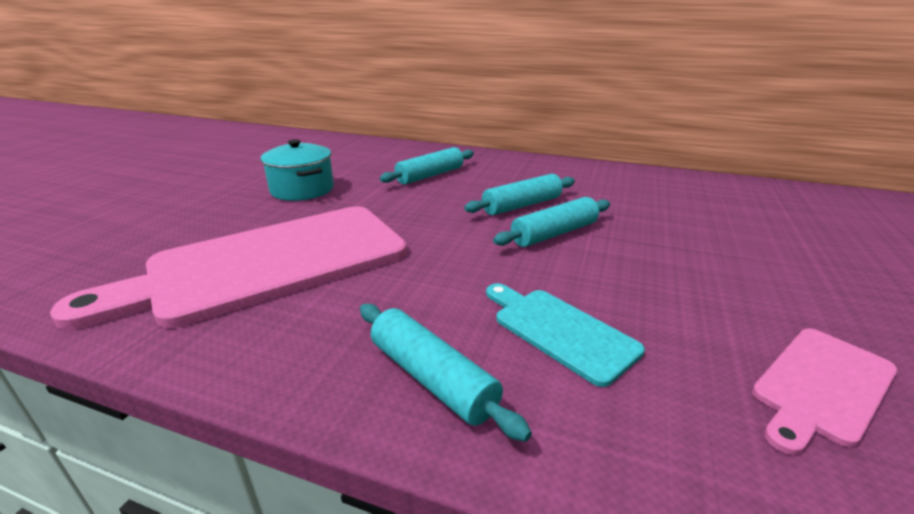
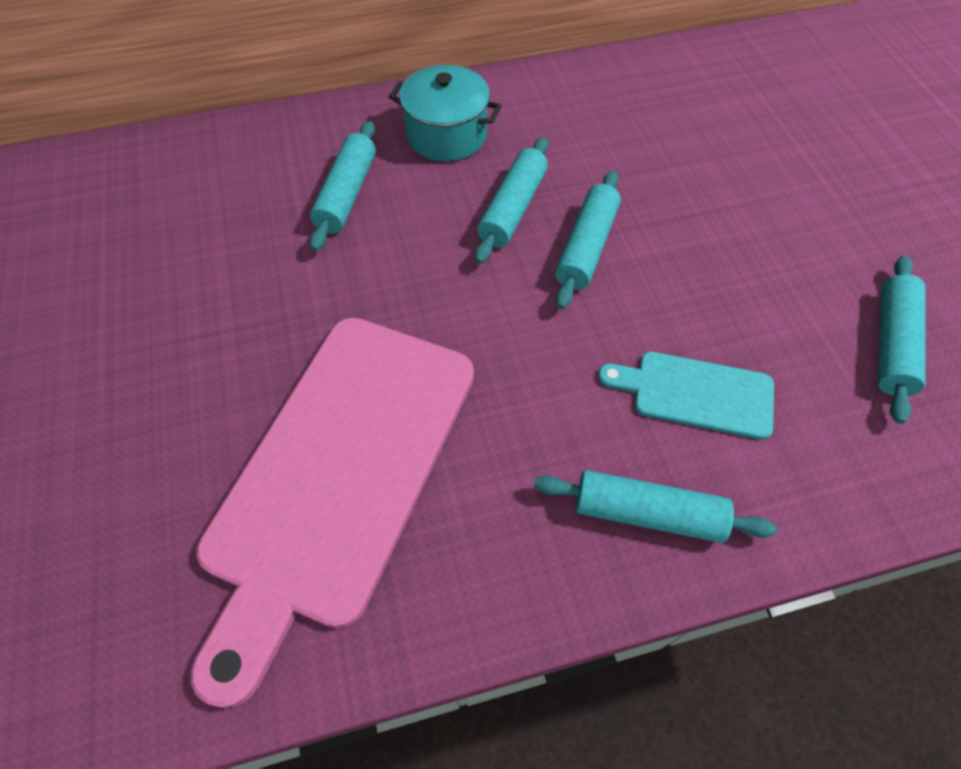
camera: 35 degrees left, 30 degrees up
(302, 189) = (205, 314): turquoise pot -> turquoise pot (446, 135)
(821, 386) = (891, 344): pink cutting board -> turquoise rolling pin

